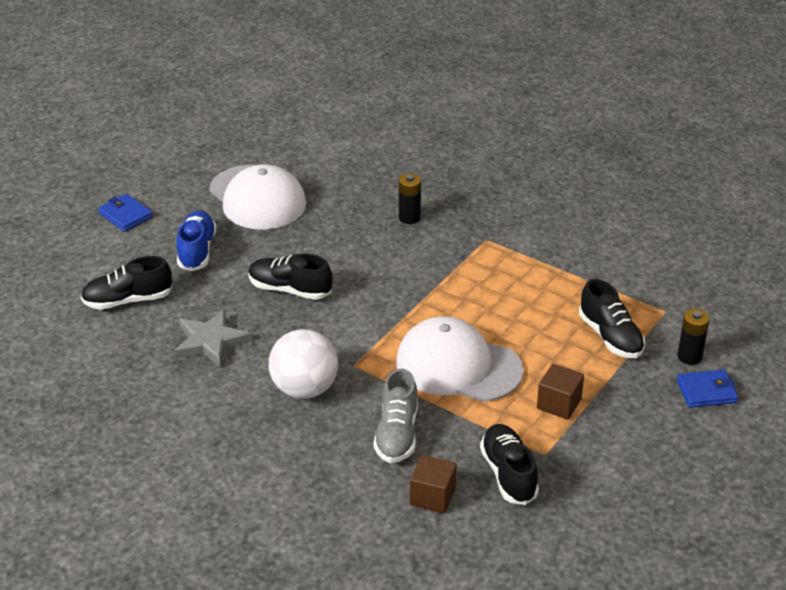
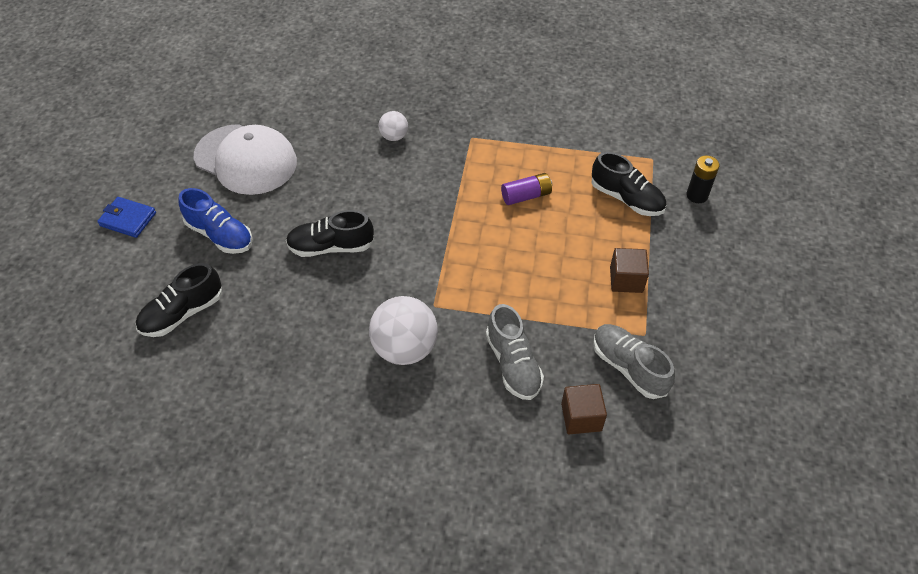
camera: 25 degrees left, 15 degrees up
(197, 251) = (220, 235): blue shoe -> blue shoe turned 150 degrees clockwise
(210, 342) = (289, 330): grey star -> none
(409, 218) = (394, 136): black battery -> white ball
(458, 366) = (523, 273): white cap -> none
(507, 304) = (526, 196): none -> purple battery
(508, 474) = (628, 367): black shoe -> grey shoe
(706, 391) = (729, 224): blue wallet -> none

